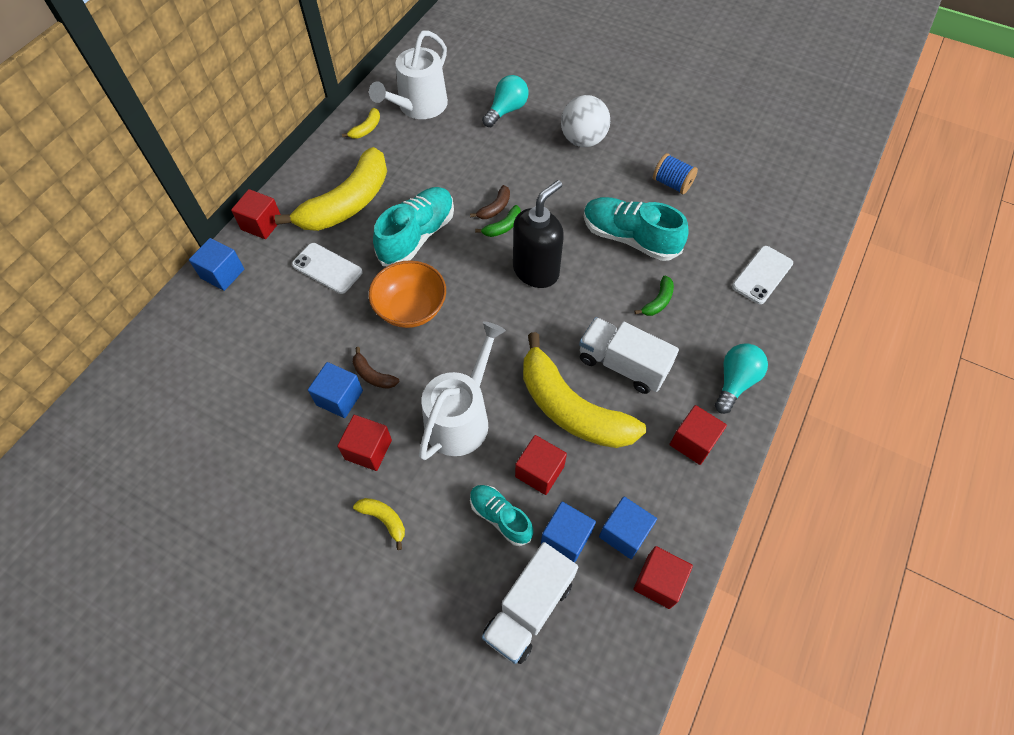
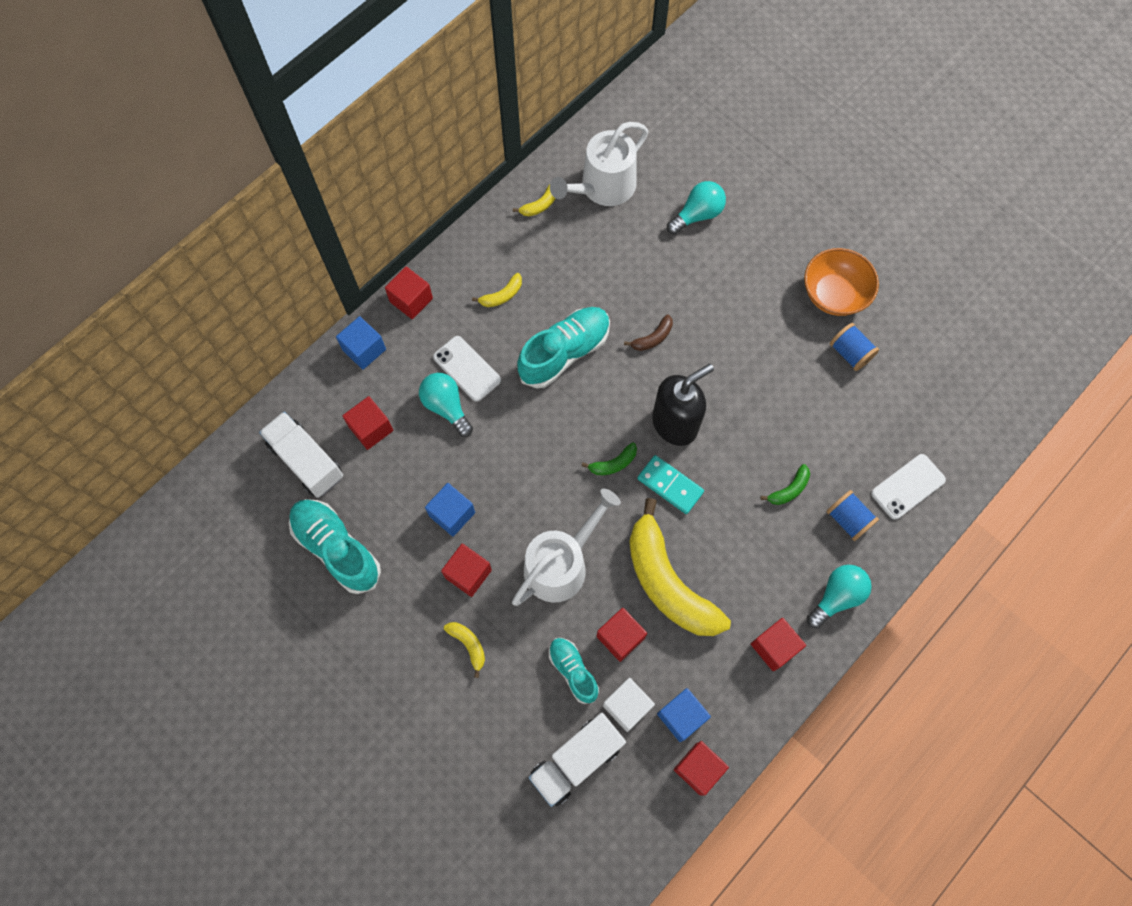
camera: 15 degrees right, 10 degrees up
(241, 340) = (371, 428): none -> red cube
(314, 304) = (446, 407): none -> turquoise light bulb
(347, 203) = (502, 295): yellow banana -> yellow banana, size x0.40
(373, 375) = (488, 498): brown banana -> none
(411, 308) = (540, 435): orange bowl -> orange bowl (834, 294)
(503, 227) = (655, 363): green banana -> green banana (613, 464)
(547, 323) = (670, 485): none -> turquoise domino
(566, 538) = (627, 706): blue cube -> white cube
(583, 140) = (770, 274): white ball -> none
(622, 365) = (731, 550): white truck -> white truck (306, 461)
(629, 238) = (783, 409): turquoise shoe -> turquoise shoe (337, 549)
(720, 314) = (848, 519): none -> blue spool

